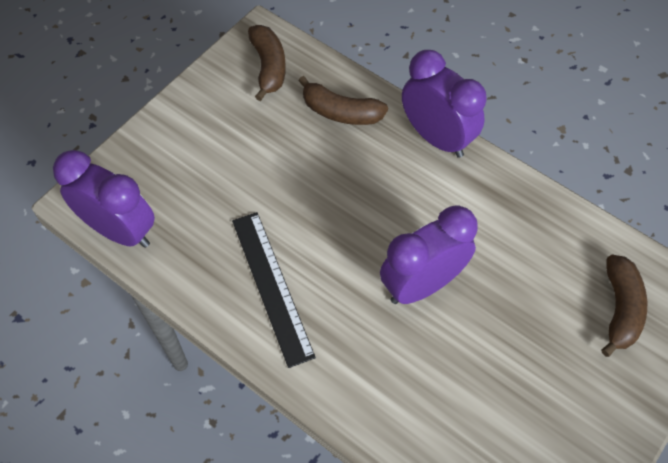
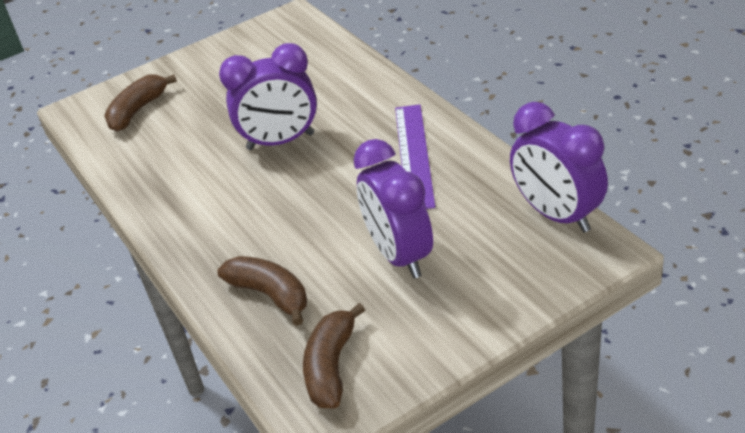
camera: 155 degrees left, 20 degrees down
(271, 286) = (414, 155): black ruler -> purple ruler
(436, 137) = (184, 252): purple clock -> purple clock (399, 255)

